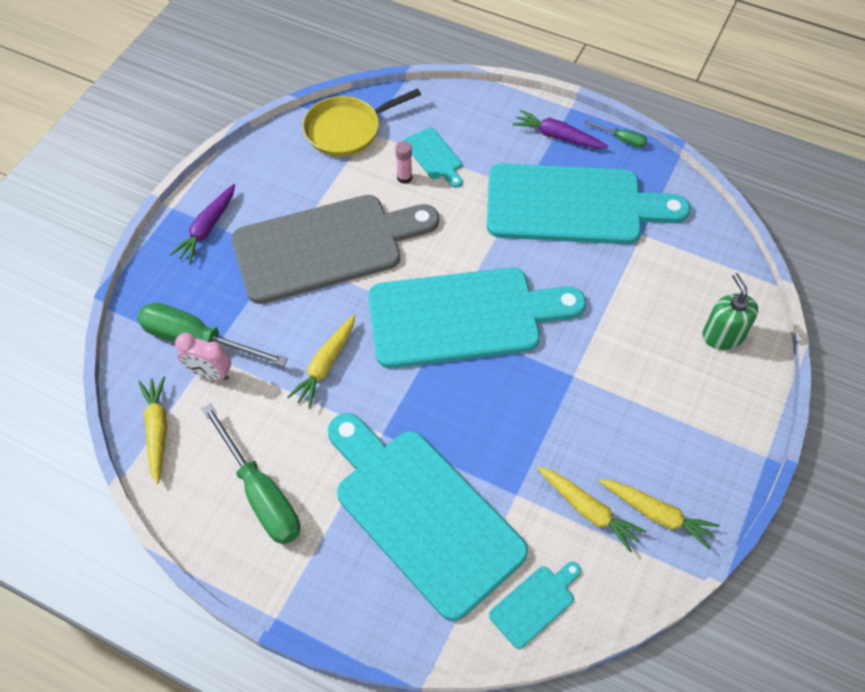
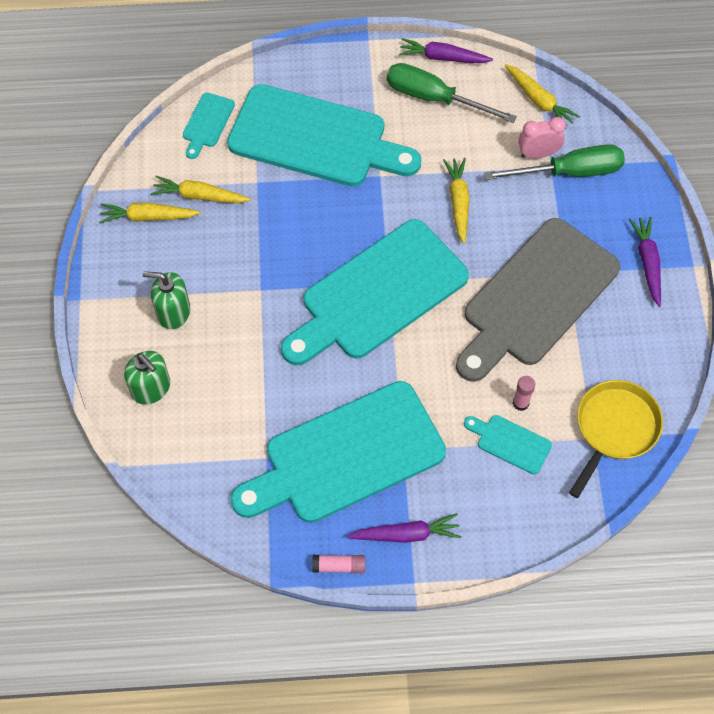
camera: 150 degrees right, 5 degrees up
(211, 542) = (443, 57): none -> purple carrot
(622, 140) = (339, 566): green screwdriver -> pink glue stick
(672, 396) = (173, 312): none -> green soap dispenser

